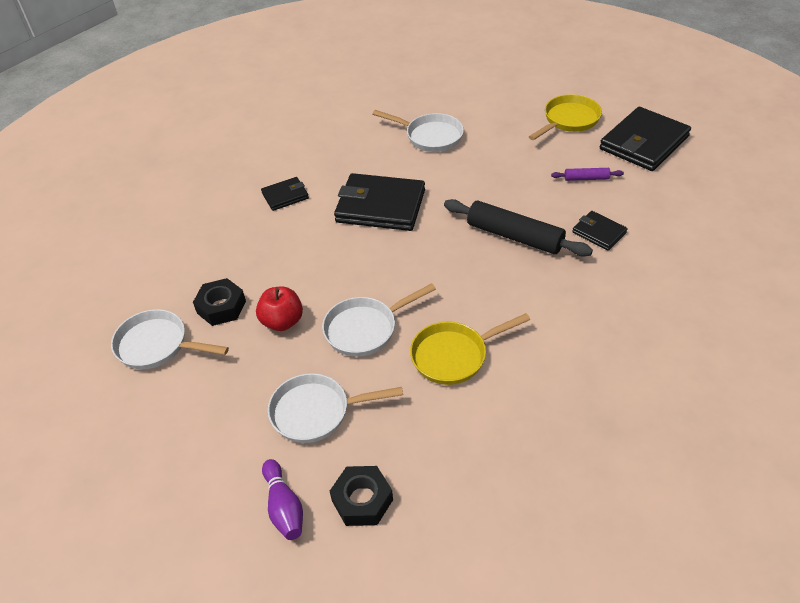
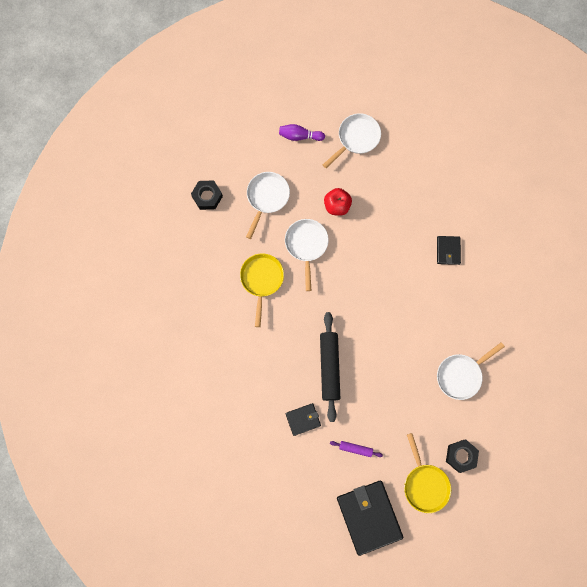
camera: 115 degrees right, 30 degrees up
(221, 307) = (367, 179): black nut -> black nut (461, 456)
(284, 507) = (224, 163): purple bowling pin -> purple bowling pin (300, 136)
(380, 206) = (404, 303): black wallet -> none
(514, 236) = (329, 367): black rolling pin -> black rolling pin turned 60 degrees counterclockwise
(586, 178) = (355, 449): purple rolling pin -> purple rolling pin turned 75 degrees clockwise

